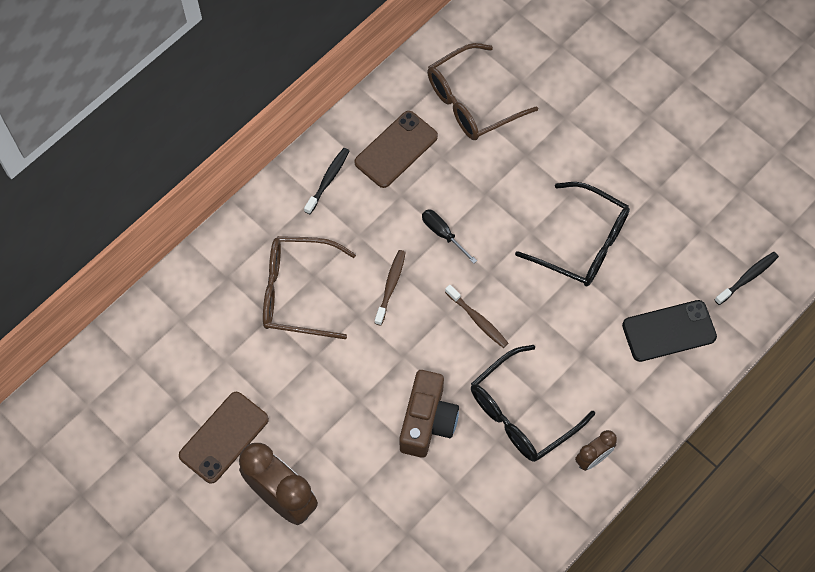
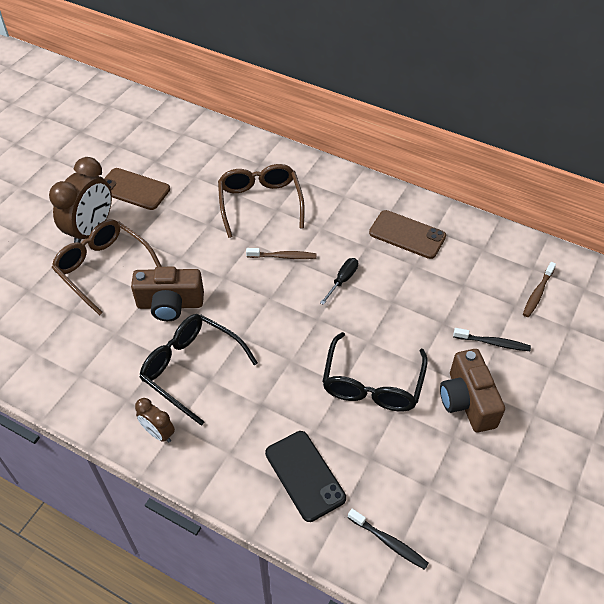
camera: 75 degrees right, 15 degrees down
(328, 180) = (362, 200): black toothbrush -> black toothbrush (493, 343)
(471, 102) = (476, 274): brown glasses -> brown glasses (103, 268)
(477, 320) = (271, 320): brown toothbrush -> brown toothbrush (537, 293)
(622, 166) = (467, 401): none -> brown camera

